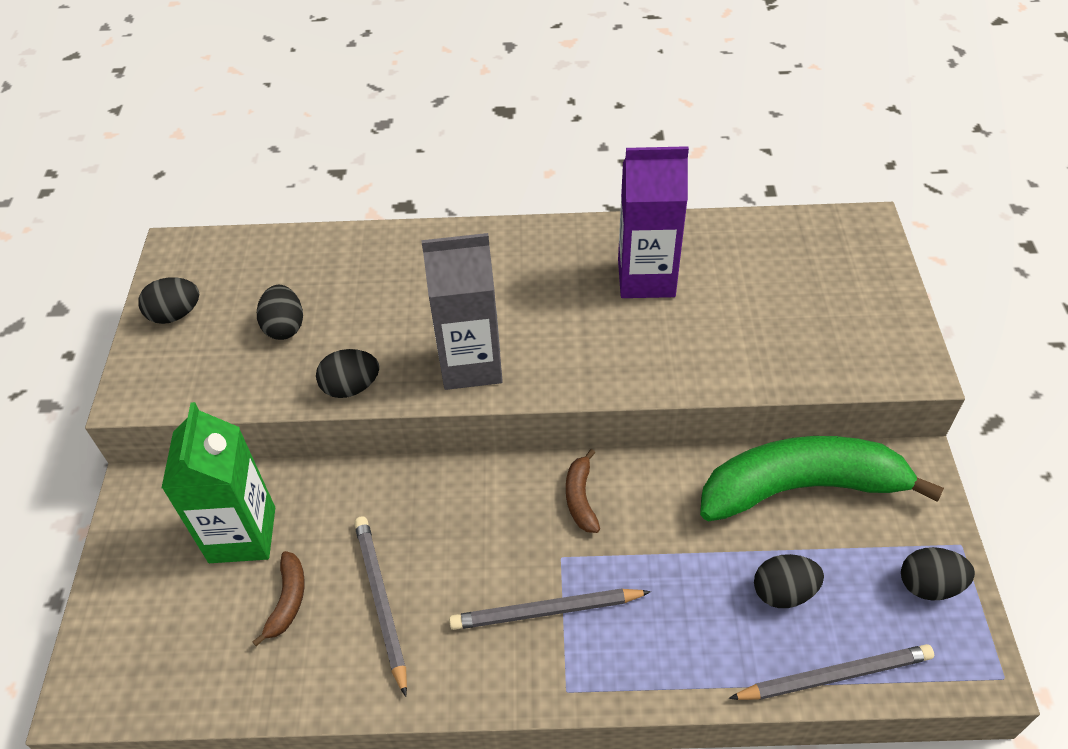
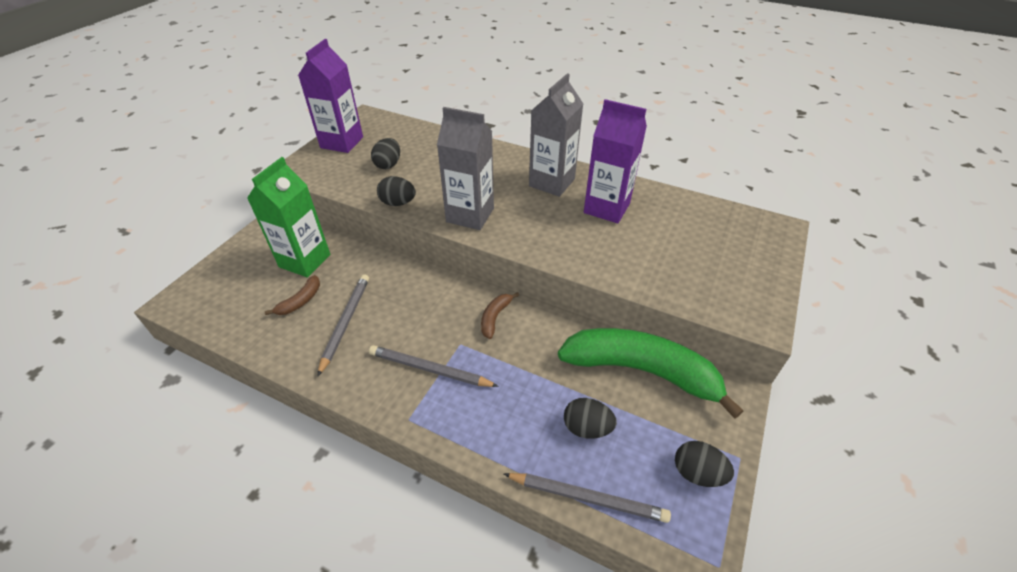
camera: 25 degrees right, 5 degrees down
(175, 314) = (342, 142): black egg -> purple carton
(548, 265) = (551, 182): none -> grey carton

